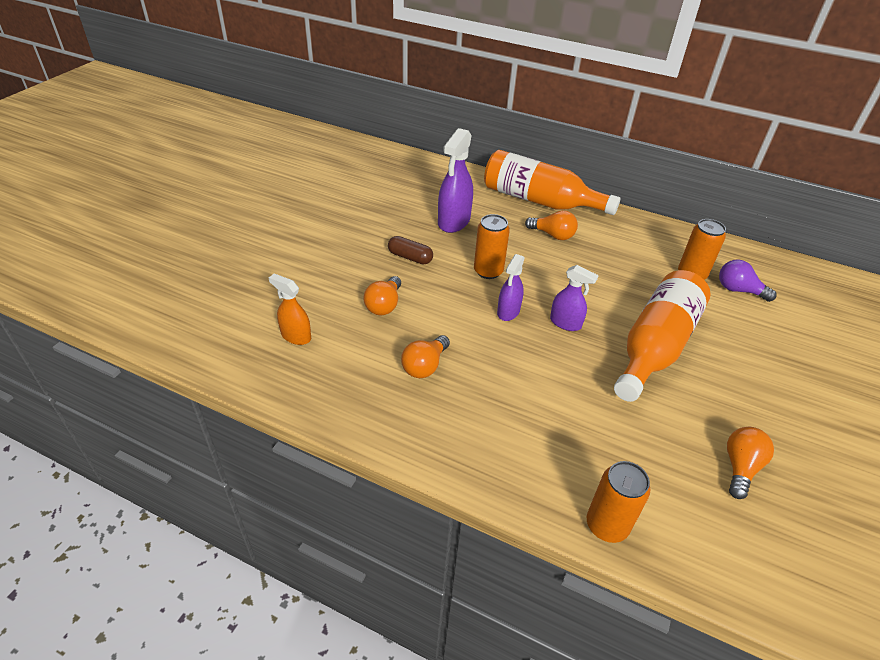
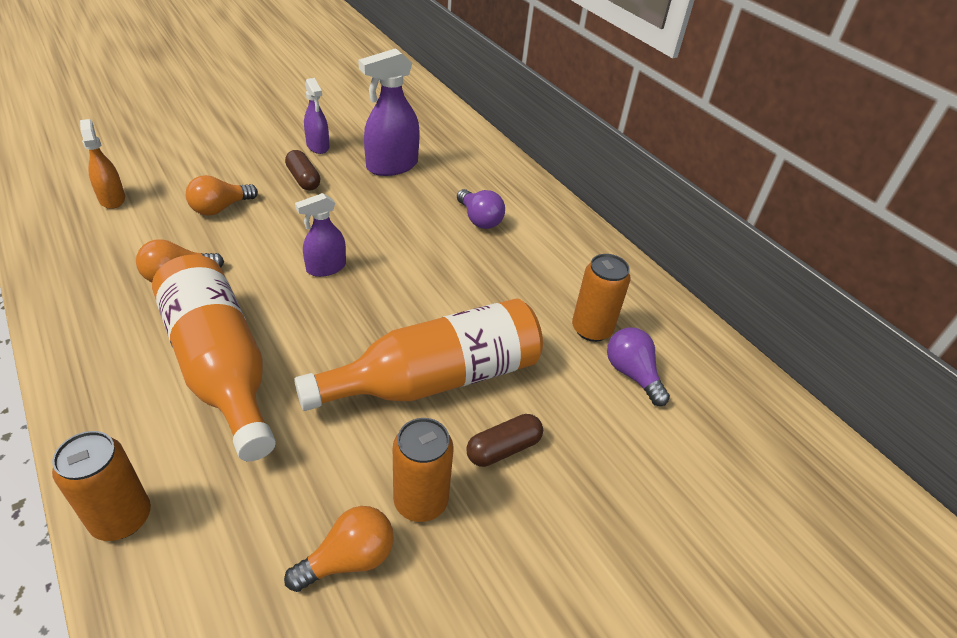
camera: 30 degrees right, 0 degrees up
(488, 271) = (360, 223): orange can -> orange can (421, 501)
(540, 201) = (512, 183): orange bottle -> orange bottle (220, 367)
(553, 235) = (479, 219): orange light bulb -> purple light bulb
(565, 323) = (369, 306): purple spray bottle -> purple spray bottle (318, 146)
(733, 365) = (503, 449): none -> brown capsule

